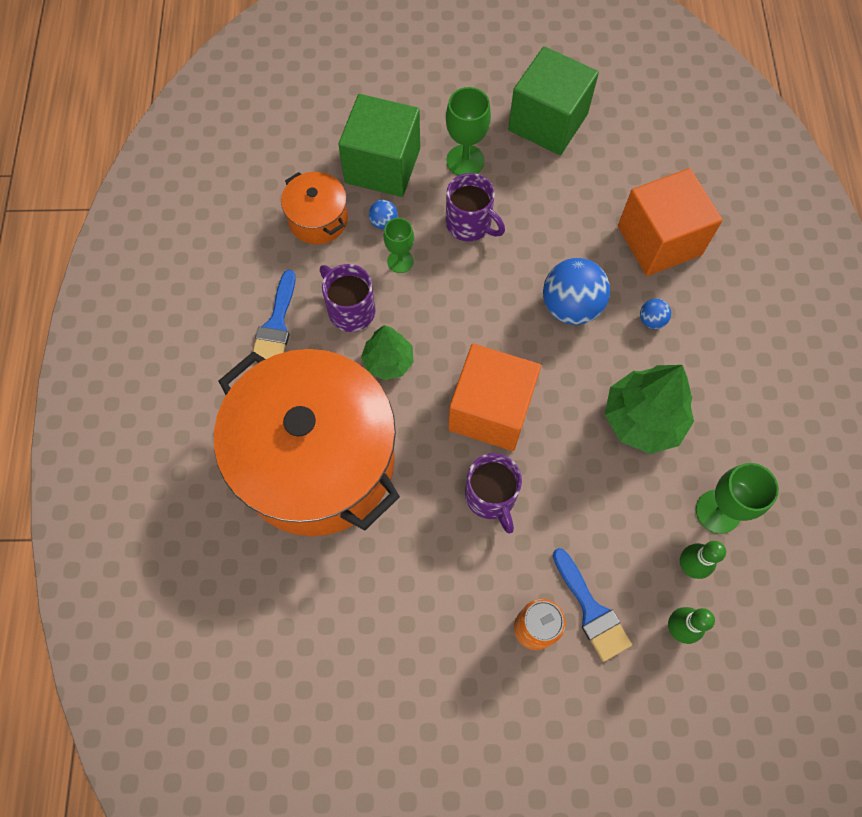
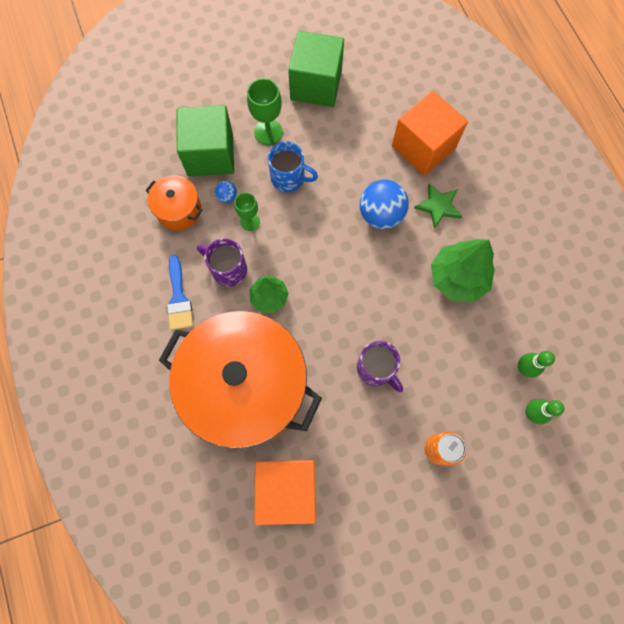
camera: 20 degrees left, 5 degrees up
(470, 224) = (289, 178): purple mug -> blue mug
(491, 410) = (353, 308): orange cube -> orange cube (287, 489)
(591, 610) = (471, 422): blue brush -> none
(651, 320) = (438, 206): blue ball -> green star
(718, 511) = (528, 324): green goblet -> none

